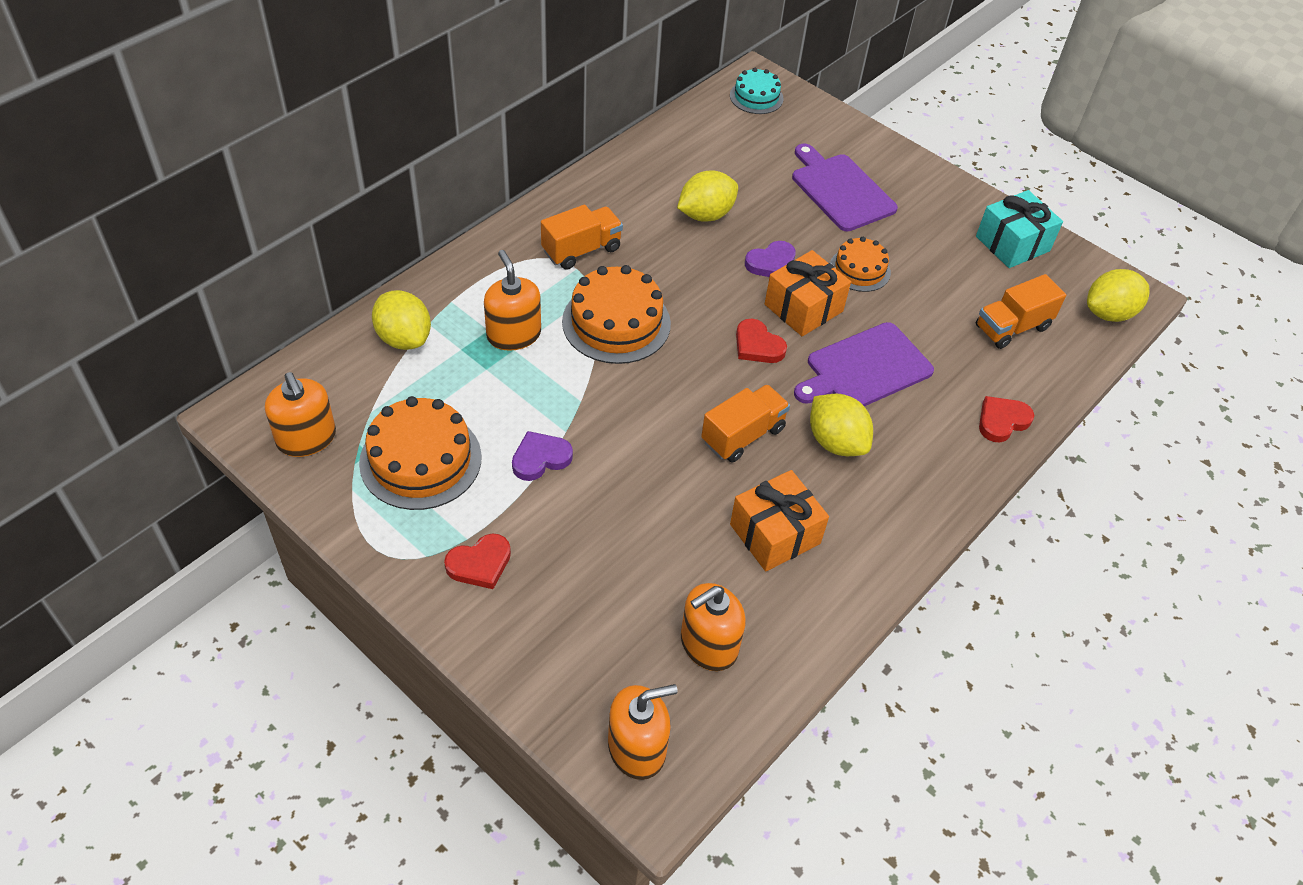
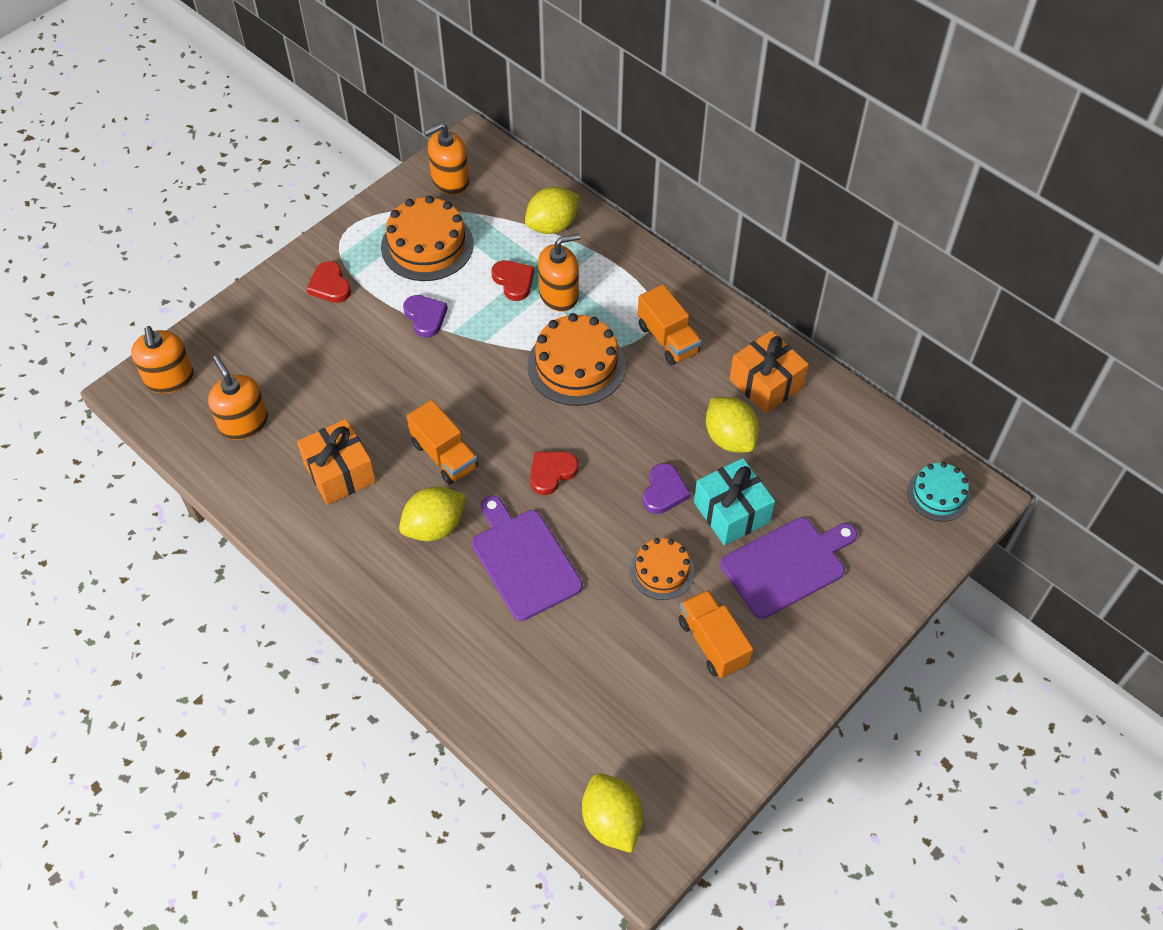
camera: 95 degrees right, 5 degrees up
(771, 263) = (664, 491): purple heart -> purple heart turned 135 degrees counterclockwise
(803, 308) = (603, 515): orange gift -> orange gift (766, 383)
(1002, 421) = (456, 675): red heart -> red heart (514, 281)
(1012, 244) = (718, 735): turquoise gift -> turquoise gift (731, 512)
(1012, 327) = (584, 709): orange truck -> orange truck (712, 643)

